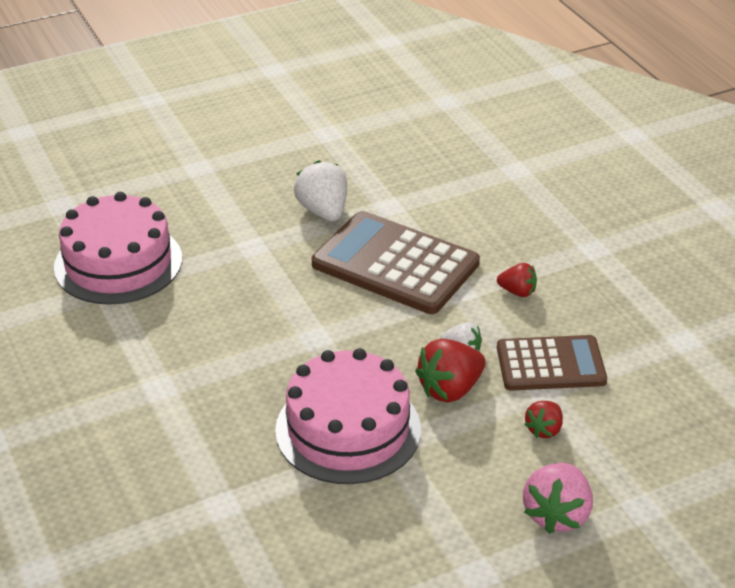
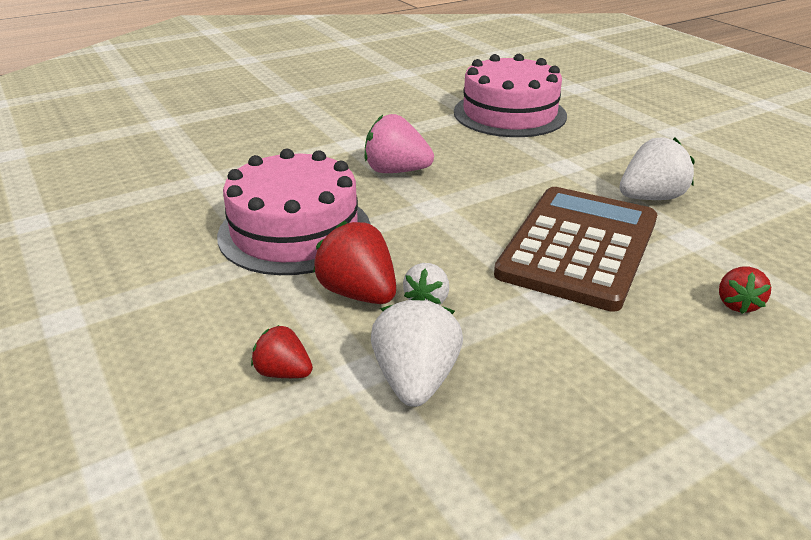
camera: 85 degrees right, 5 degrees down
(517, 292) = (567, 347): red strawberry -> red strawberry (737, 304)
(550, 364) = (415, 380): brown calculator -> white strawberry
(557, 514) = (127, 383): pink strawberry -> pink strawberry (396, 171)

